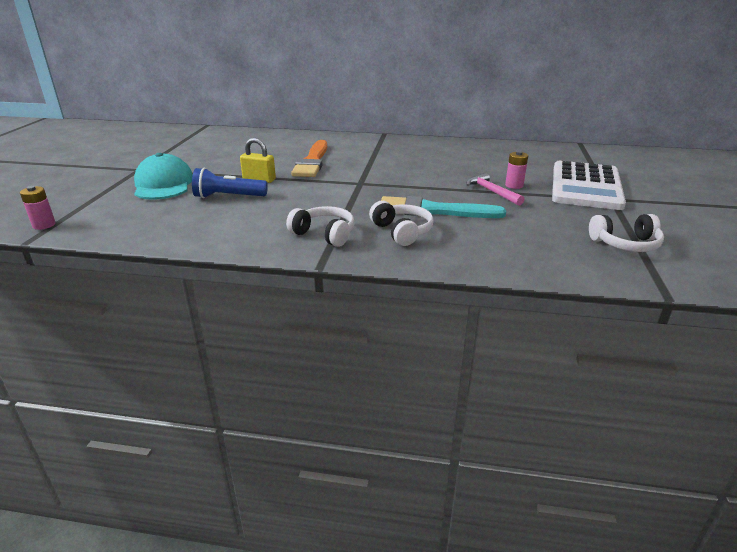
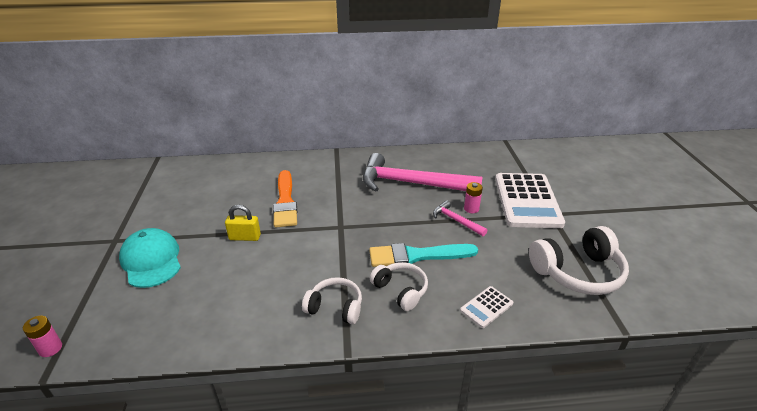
camera: 15 degrees left, 5 degrees up
(228, 197) = (225, 269): blue flashlight -> none
(454, 162) = (412, 183): none -> pink hammer
(496, 255) = (486, 307): none -> white calculator
(625, 244) = (577, 272): white headphones -> white headphones, size x1.65

